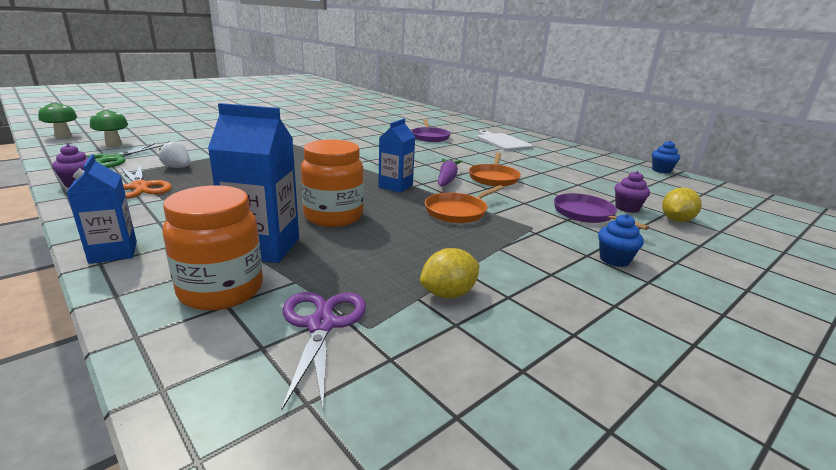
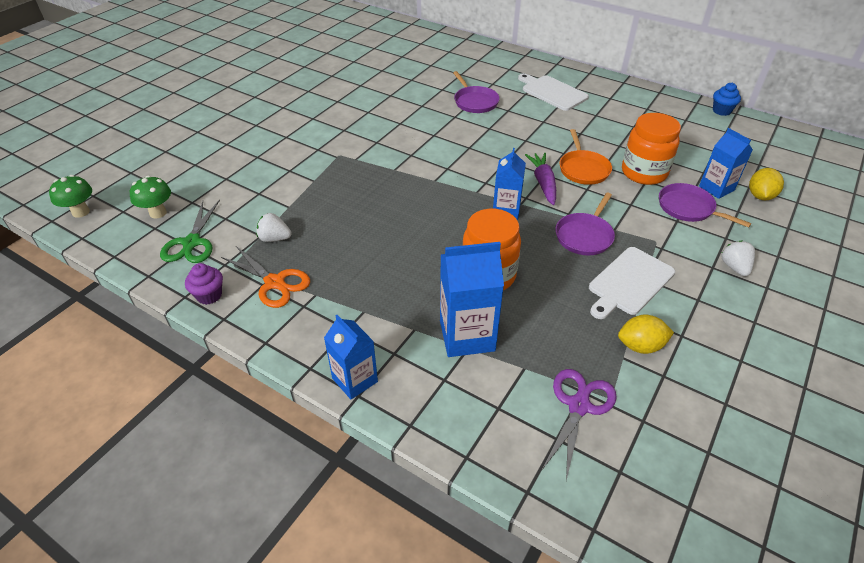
camera: 15 degrees left, 20 degrees up
(221, 290) = (481, 395): orange jar -> orange jar (644, 173)
(321, 325) = (578, 406): purple scissors -> purple scissors turned 45 degrees clockwise
(448, 294) = (640, 346): yellow lemon -> yellow lemon turned 45 degrees clockwise
(458, 211) = (585, 236): orange pan -> purple pan
(478, 247) = (629, 282): none -> white cutting board
(614, 260) = (734, 267): blue cupcake -> white strawberry
(627, 208) = (716, 188): purple cupcake -> blue carton

